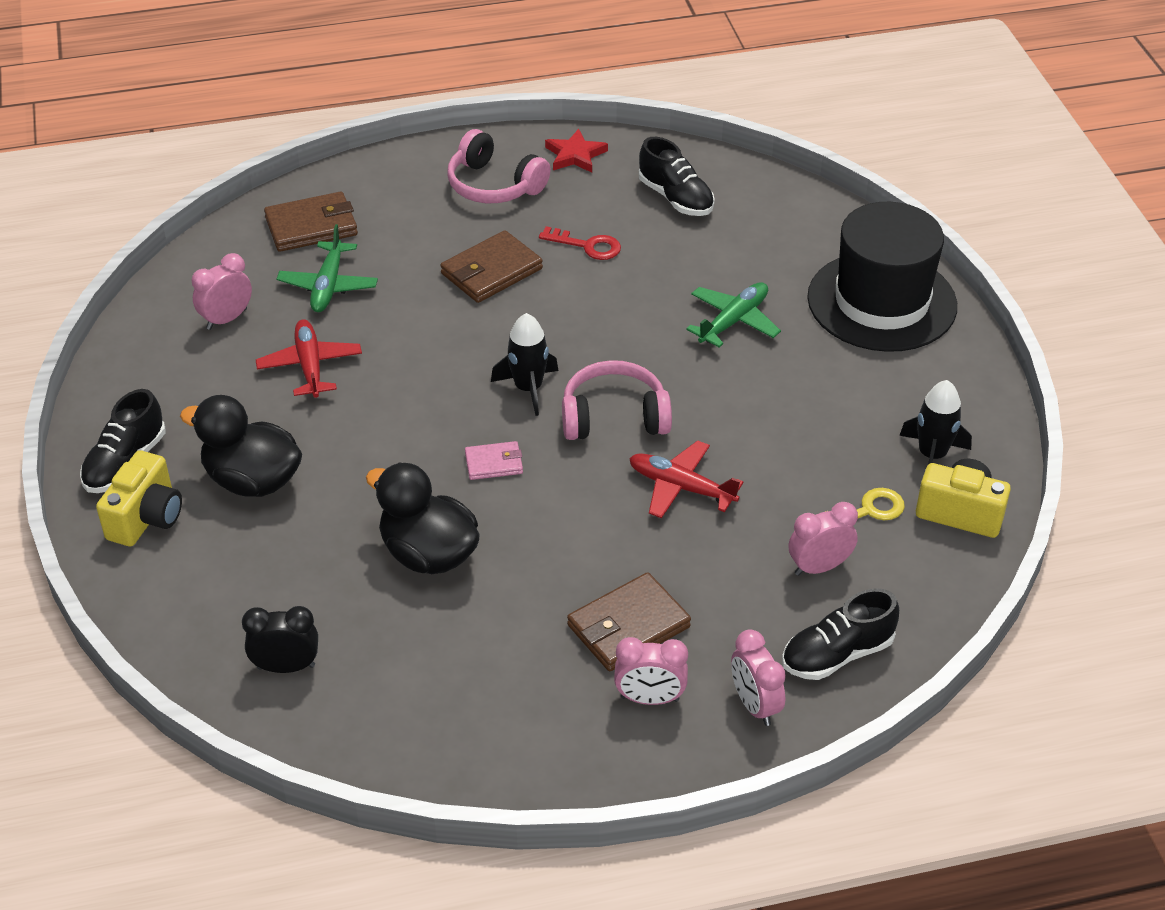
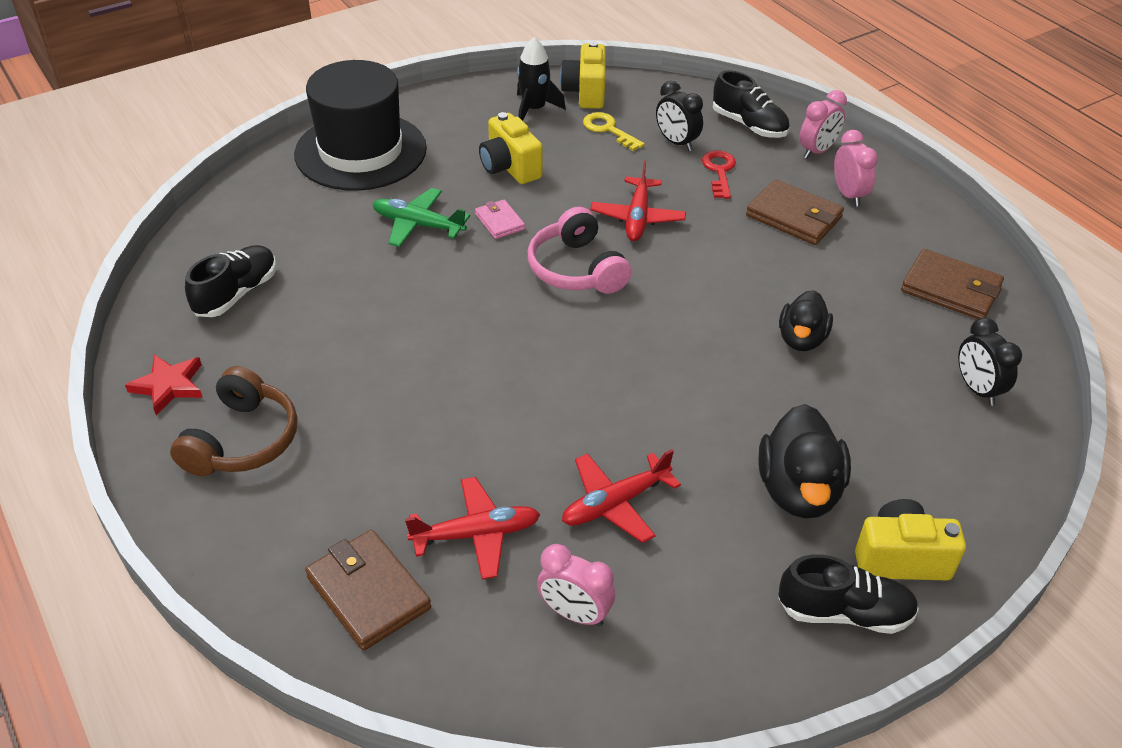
camera: 110 degrees left, 0 degrees up
(328, 286) = (477, 534): green plane -> red plane
(428, 554) = (801, 339): black duck -> black duck, size x0.66
(491, 271) = (402, 401): brown wallet -> brown wallet (950, 289)
(494, 185) = (242, 440): pink headphones -> brown headphones
(494, 463) = (674, 328): pink wallet -> pink wallet (499, 222)
(528, 388) = (567, 330): black rocket -> none
(587, 246) = (335, 339): red key -> red key (719, 171)
(813, 408) = (509, 167): none -> yellow camera
(819, 567) = (676, 142): pink clock -> black clock

